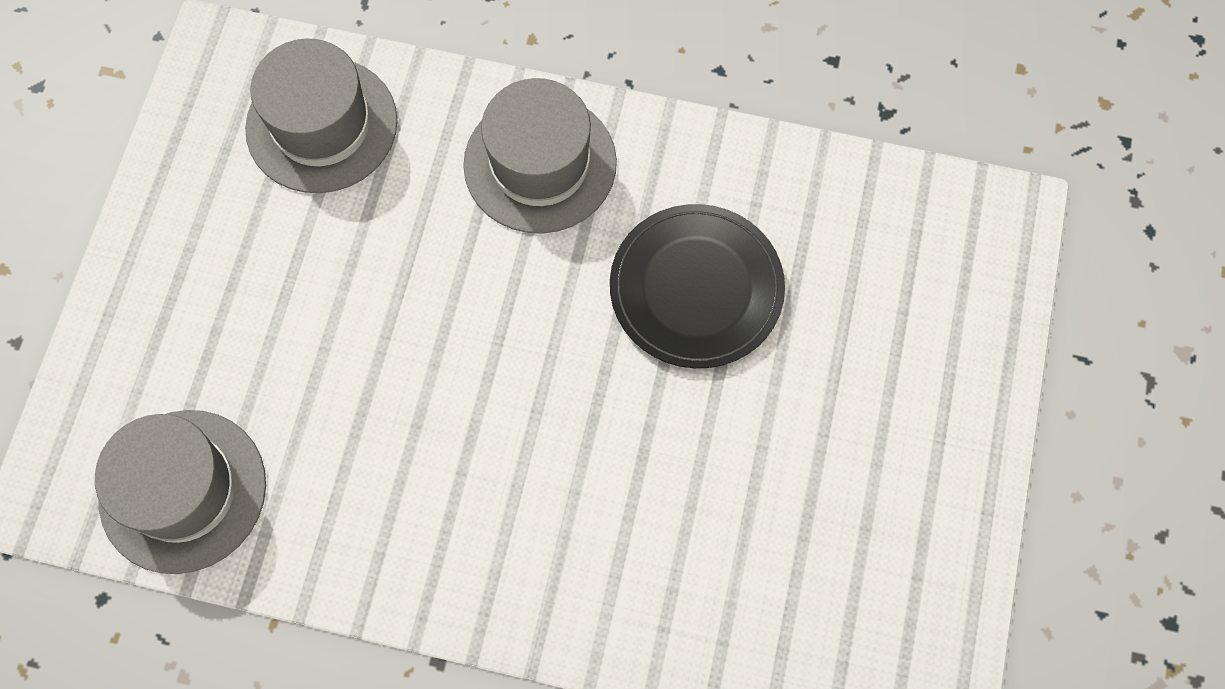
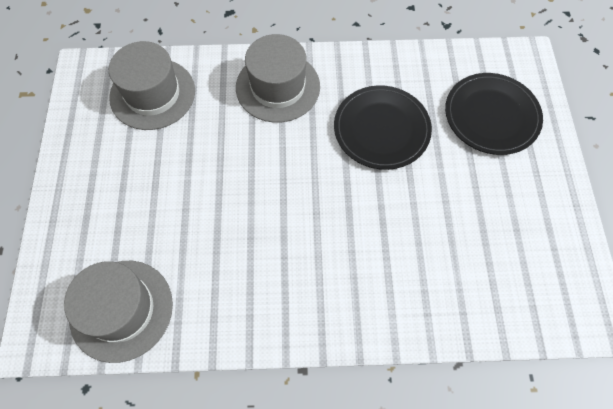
camera: 15 degrees left, 5 degrees down
(901, 311) = (491, 115): none -> black plate

